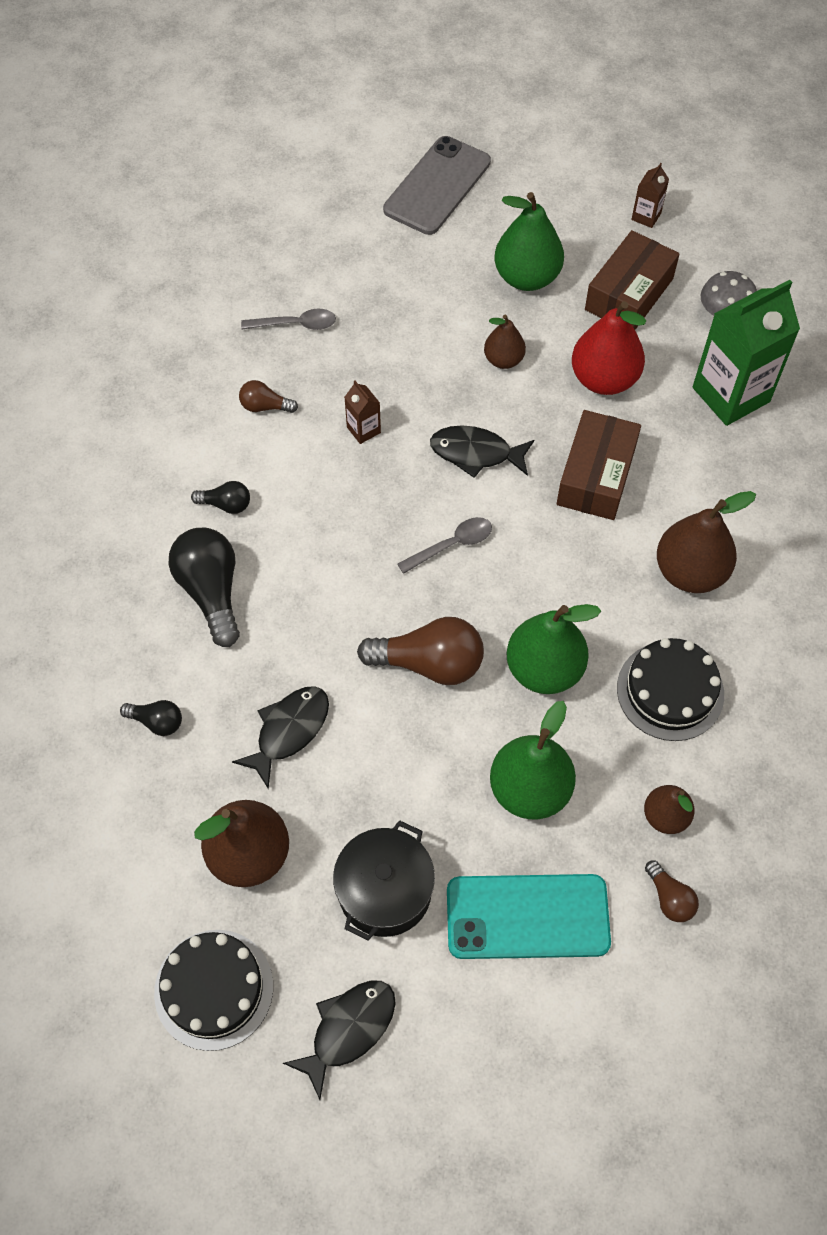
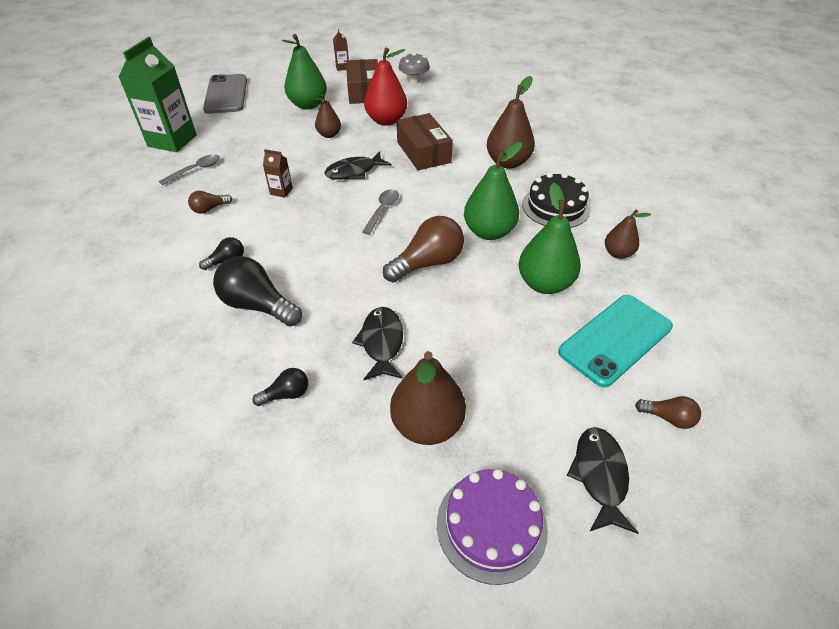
camera: 40 degrees left, 15 degrees down
(214, 989) = (491, 525): black cake -> purple cake
(385, 891) = (530, 383): black pot -> none
(669, 898) = (664, 284): brown light bulb -> brown light bulb (668, 418)
(731, 394) = (449, 102): green carton -> green carton (172, 141)

